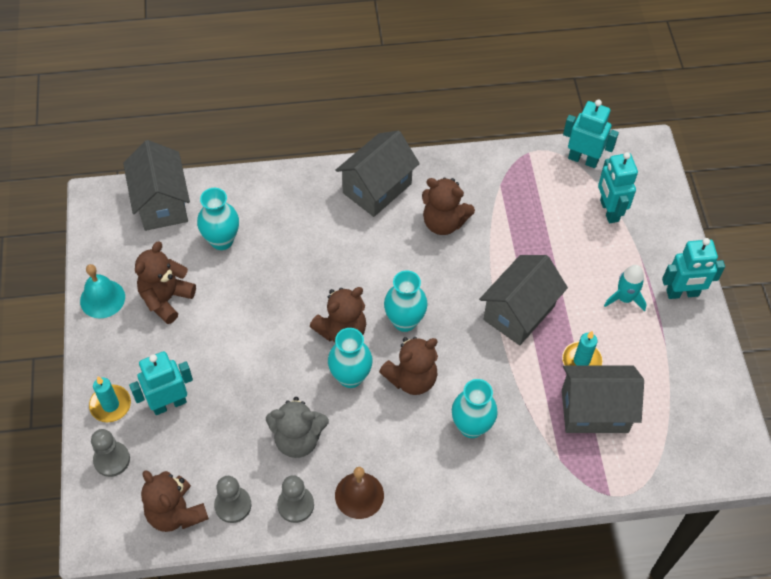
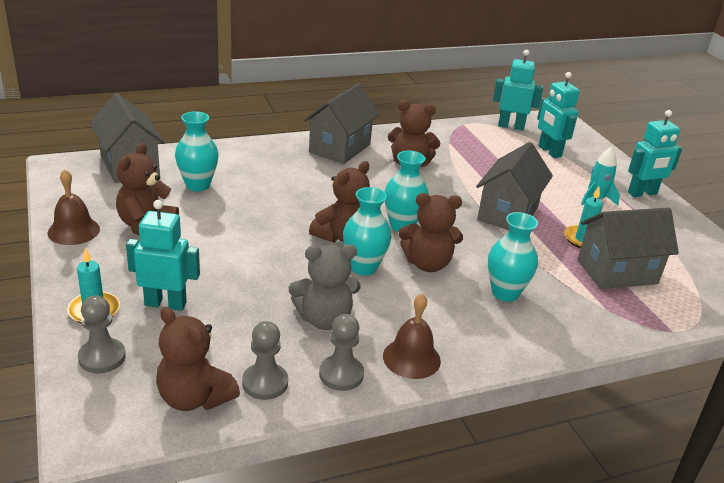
camera: 15 degrees left, 25 degrees down
(102, 298) = (73, 231): turquoise bell -> brown bell
(169, 404) = (165, 304): turquoise robot -> turquoise robot turned 45 degrees clockwise
(411, 379) = (427, 264): brown teddy bear -> brown teddy bear turned 45 degrees clockwise

